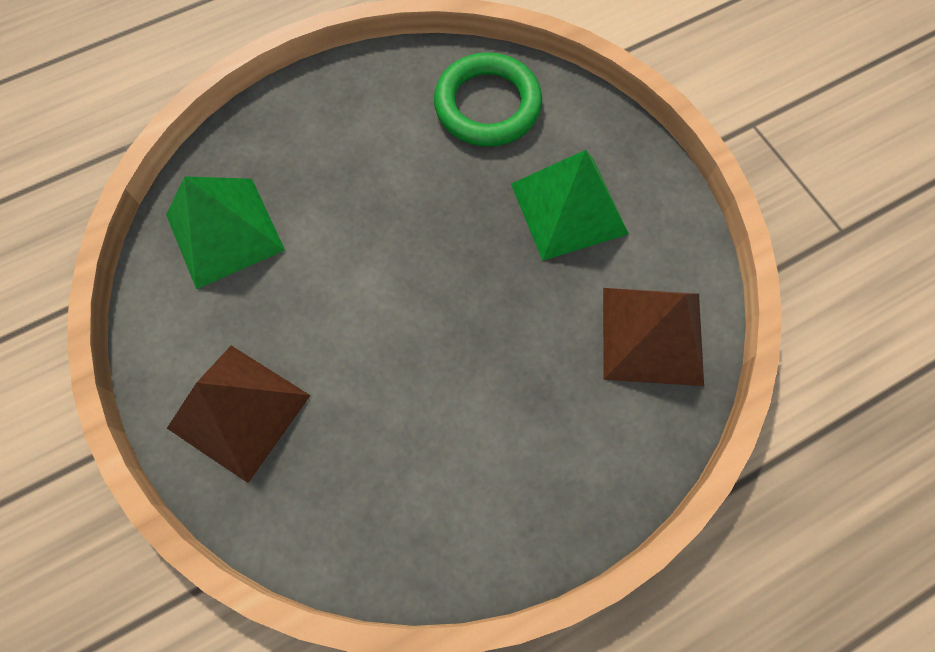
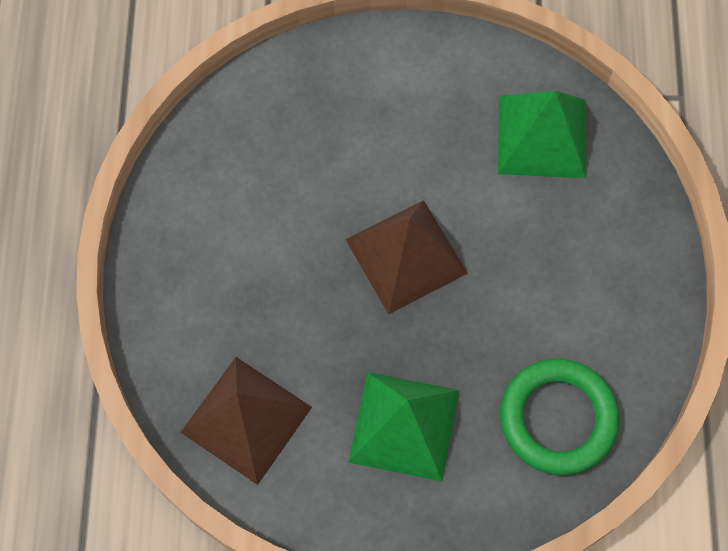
camera: 120 degrees right, 0 degrees up
(239, 411) = (375, 86): brown pyramid -> brown pyramid (406, 256)

